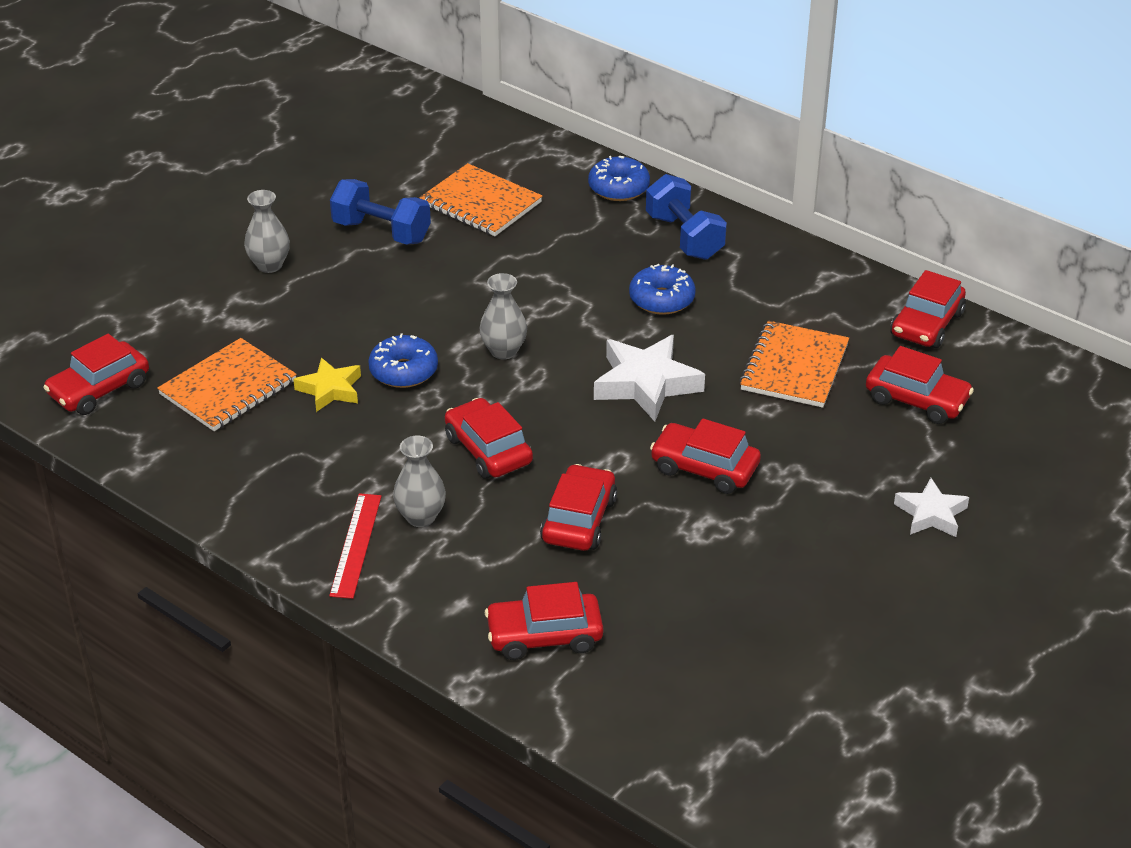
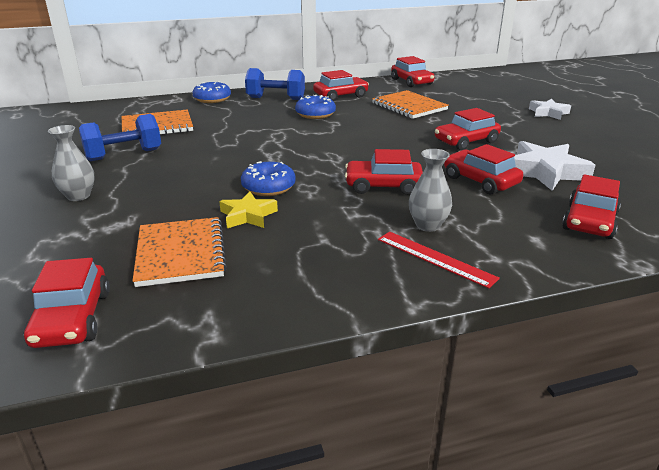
camera: 55 degrees left, 10 degrees down
(503, 351) = (296, 156): grey vase -> none
(646, 384) = (378, 134): white star -> white star (545, 172)
(916, 400) = (462, 95): red car -> red car (341, 96)

